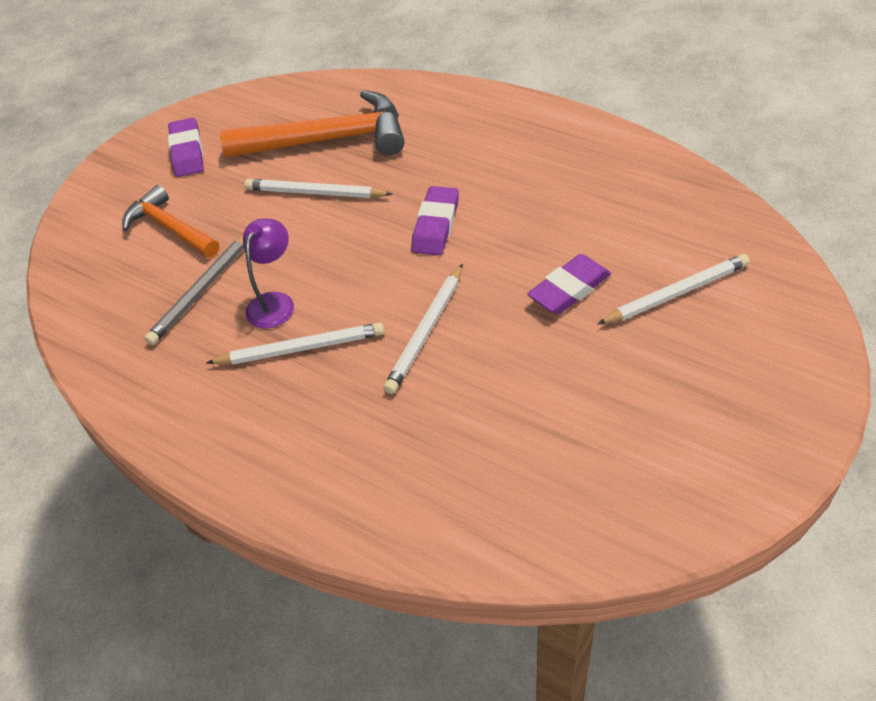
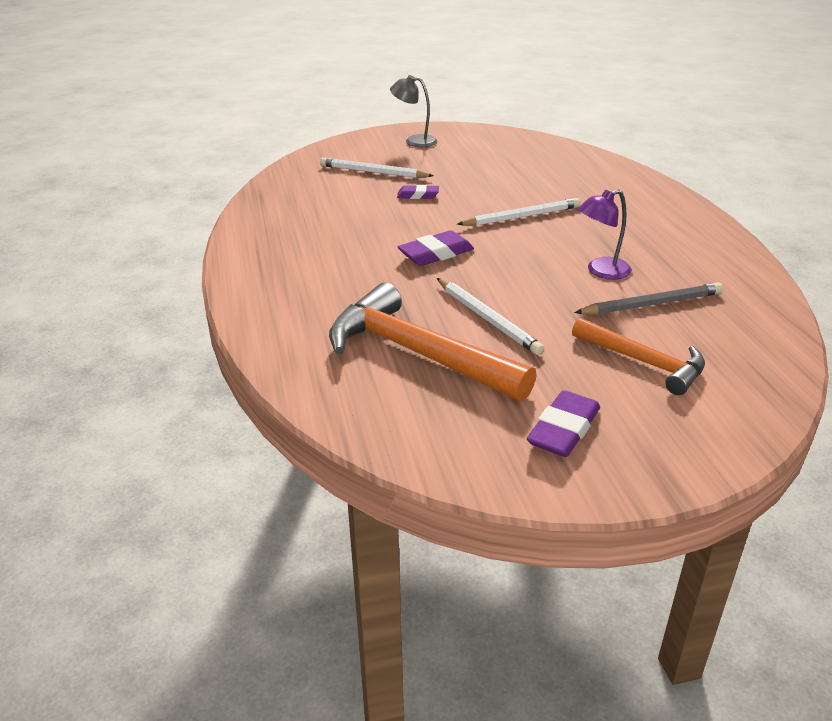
camera: 140 degrees left, 15 degrees down
(170, 228) = (644, 362): orange hammer -> orange hammer turned 45 degrees counterclockwise
(300, 348) = (608, 243): white pencil -> none
(569, 289) = (418, 195): purple eraser -> purple eraser, size x0.63
(752, 397) = (414, 141): none -> grey lamp

